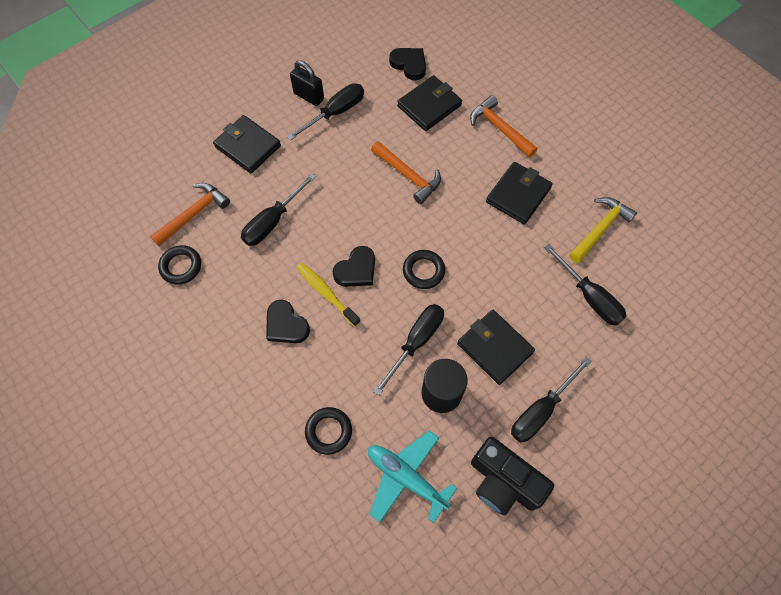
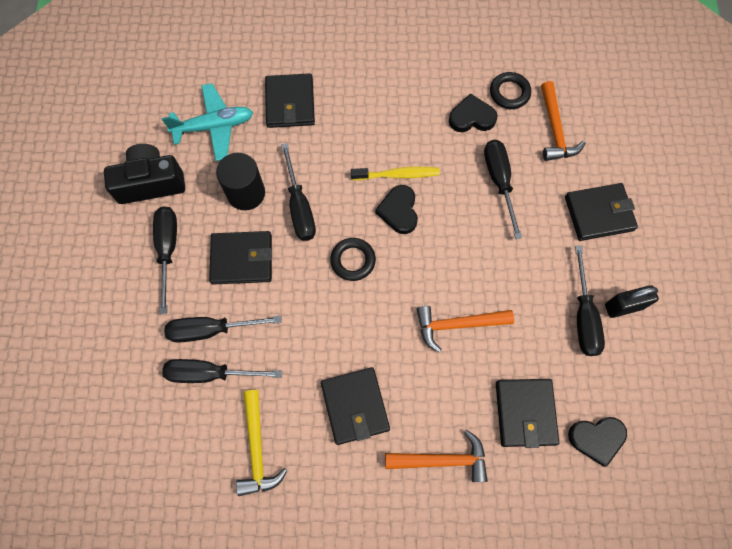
camera: 130 degrees right, 5 degrees up
(286, 325) = (395, 130): black heart -> black heart (471, 117)
(328, 431) = (290, 103): black ring -> black wallet
(562, 322) = (211, 330): none -> black screwdriver

